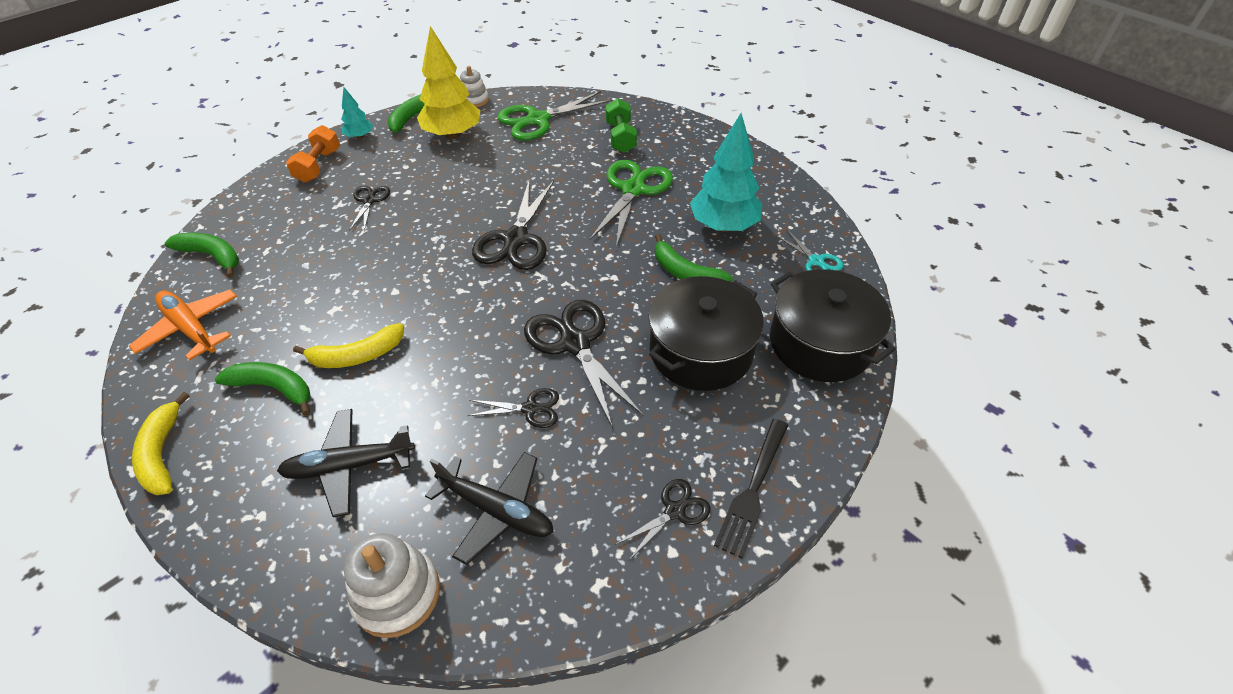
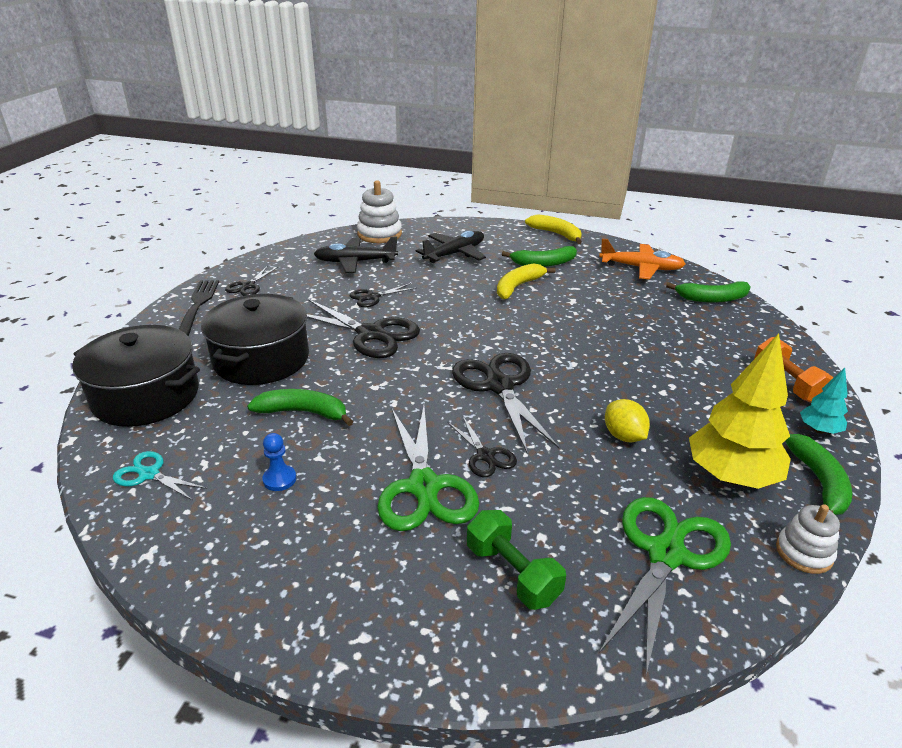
camera: 150 degrees right, 15 degrees down
(369, 200) = (680, 371): black scissors -> black scissors (485, 456)
(478, 174) = (623, 436): none -> yellow lemon
(723, 226) = (279, 479): turquoise tree -> blue pawn

